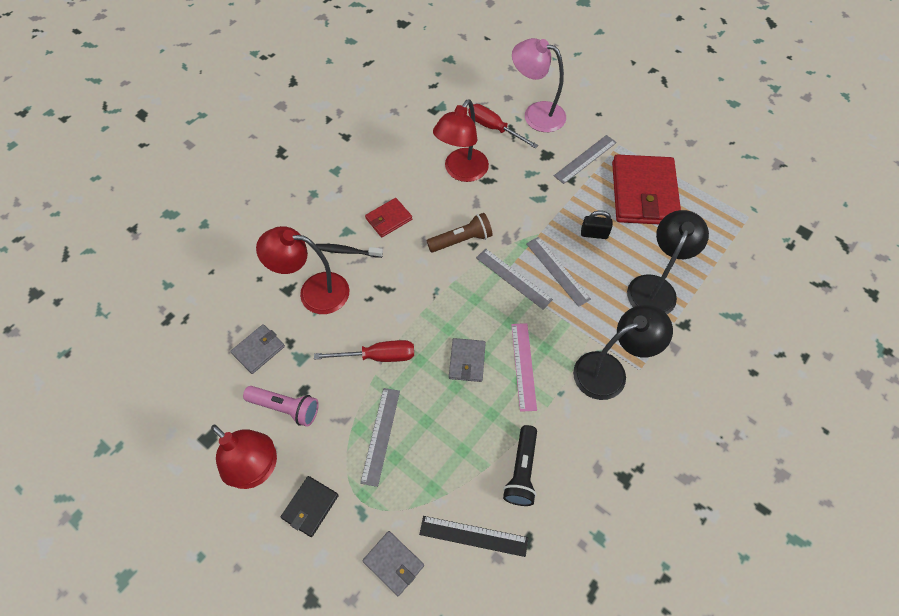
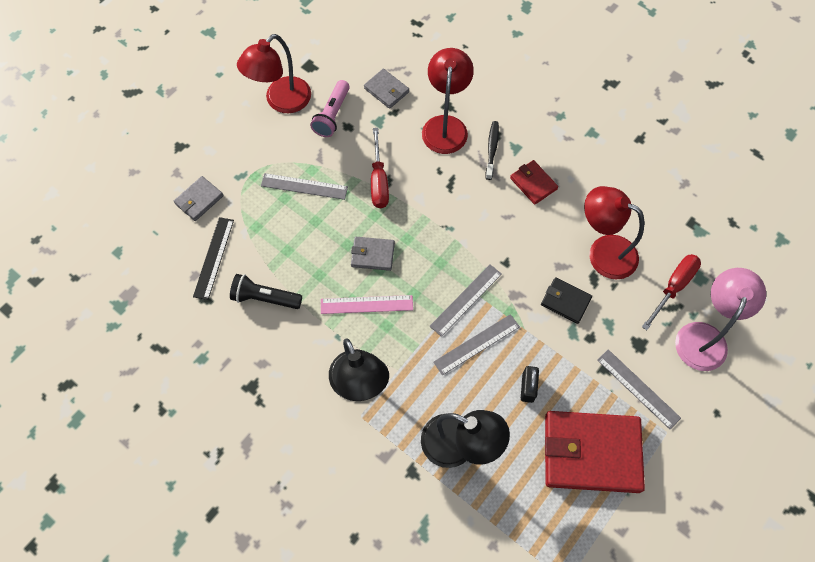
camera: 90 degrees right, 5 degrees up
(310, 507) = (248, 140): black wallet -> black wallet (565, 301)
(461, 240) = (511, 251): brown flashlight -> none

